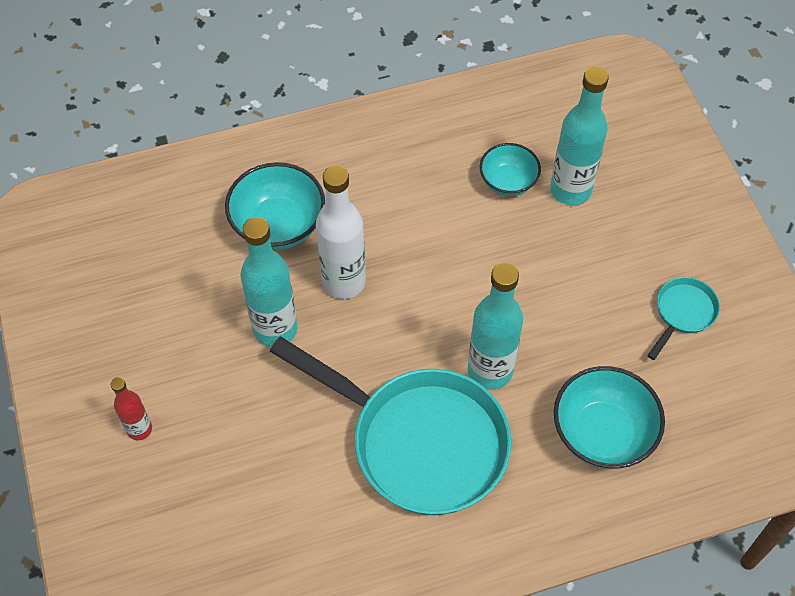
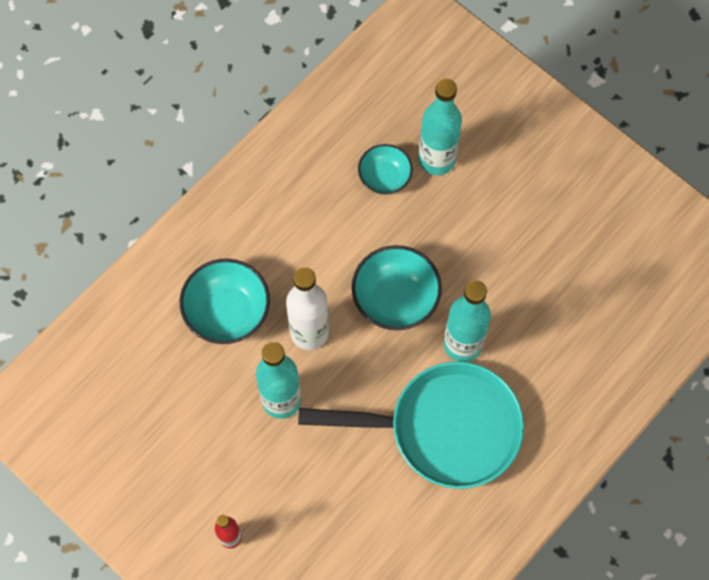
camera: 30 degrees left, 10 degrees up
(602, 433) = (570, 348): turquoise bowl -> turquoise bowl (395, 299)
(683, 313) = (576, 220): turquoise pan -> none

